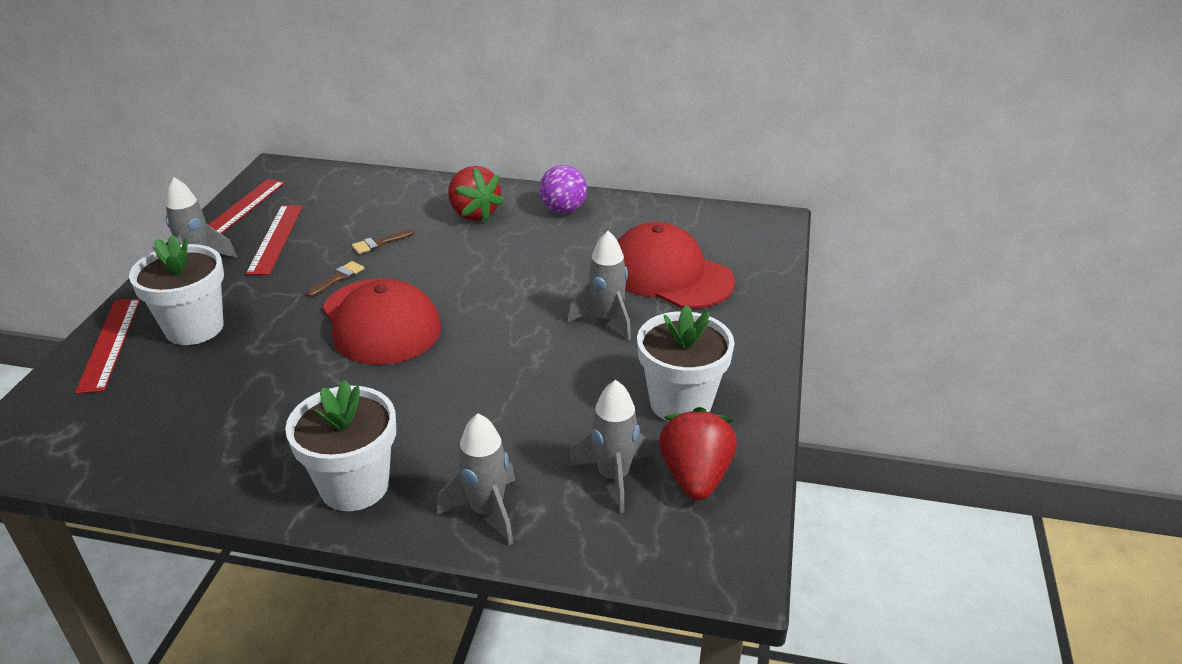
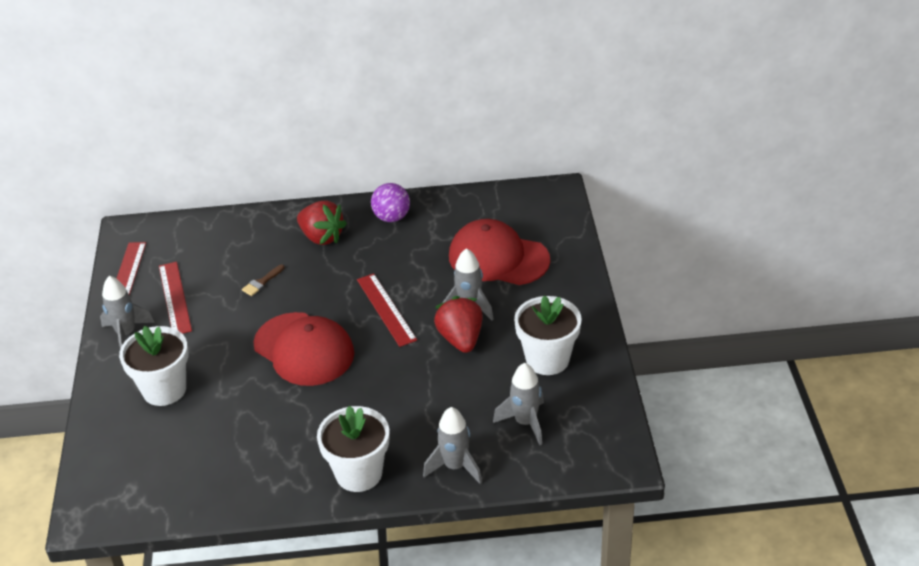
camera: 15 degrees left, 5 degrees up
(110, 343) = (108, 418): red ruler -> red ruler (386, 309)
(338, 278) = (248, 321): brown brush -> none
(695, 477) = (577, 409): red strawberry -> red strawberry (461, 339)

